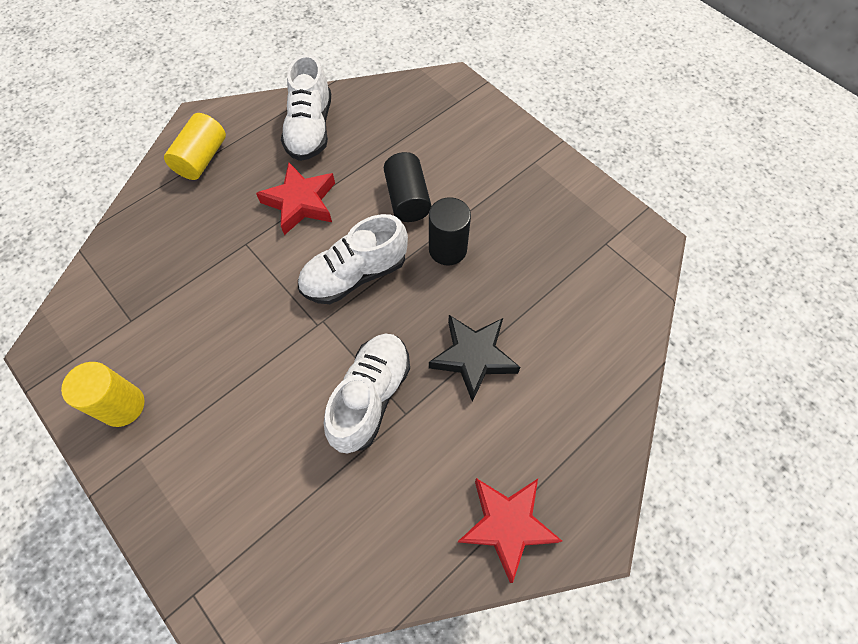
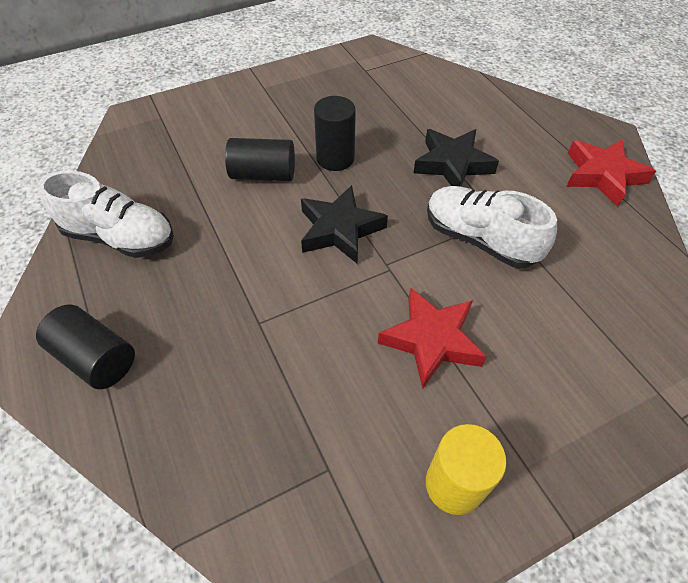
camera: 75 degrees left, 10 degrees down
(202, 158) = (95, 358): yellow cylinder -> black cylinder
(300, 202) = (224, 261): red star -> red star (431, 340)
(355, 275) = (339, 229): white shoe -> black star

